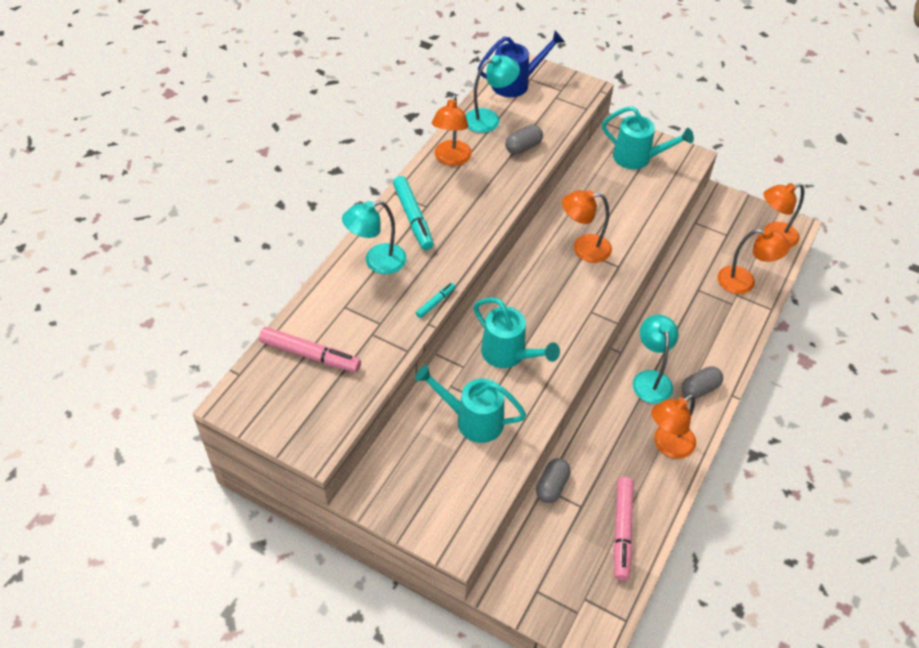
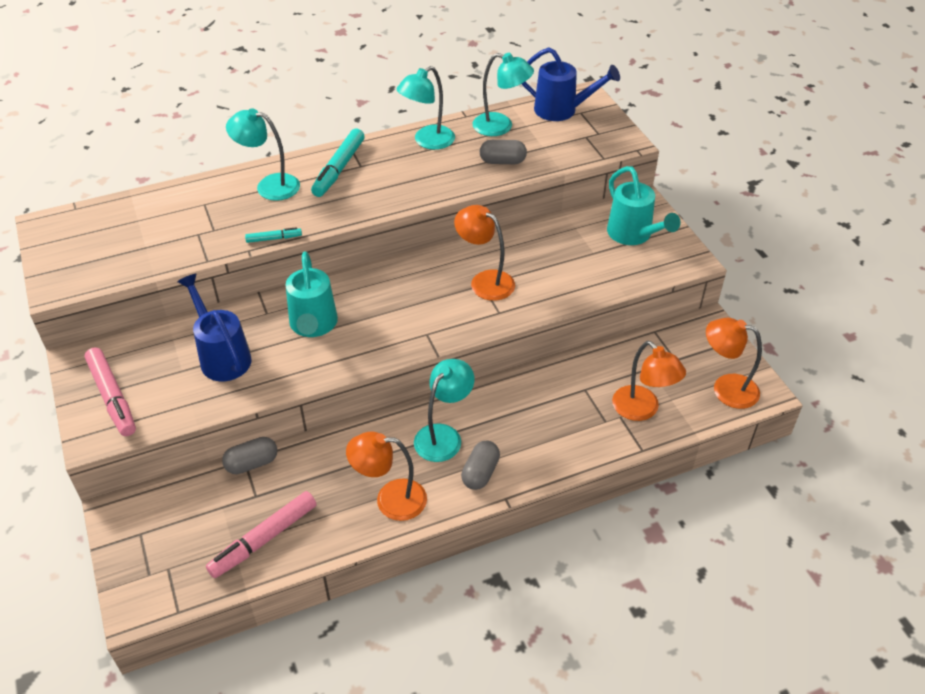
camera: 40 degrees right, 5 degrees down
(310, 355) = (137, 223): pink marker -> pink marker (112, 397)
(451, 159) = (427, 141): orange lamp -> turquoise lamp
(472, 420) = (222, 356): turquoise watering can -> blue watering can
(699, 388) = (480, 473): grey capsule -> grey capsule turned 75 degrees counterclockwise

